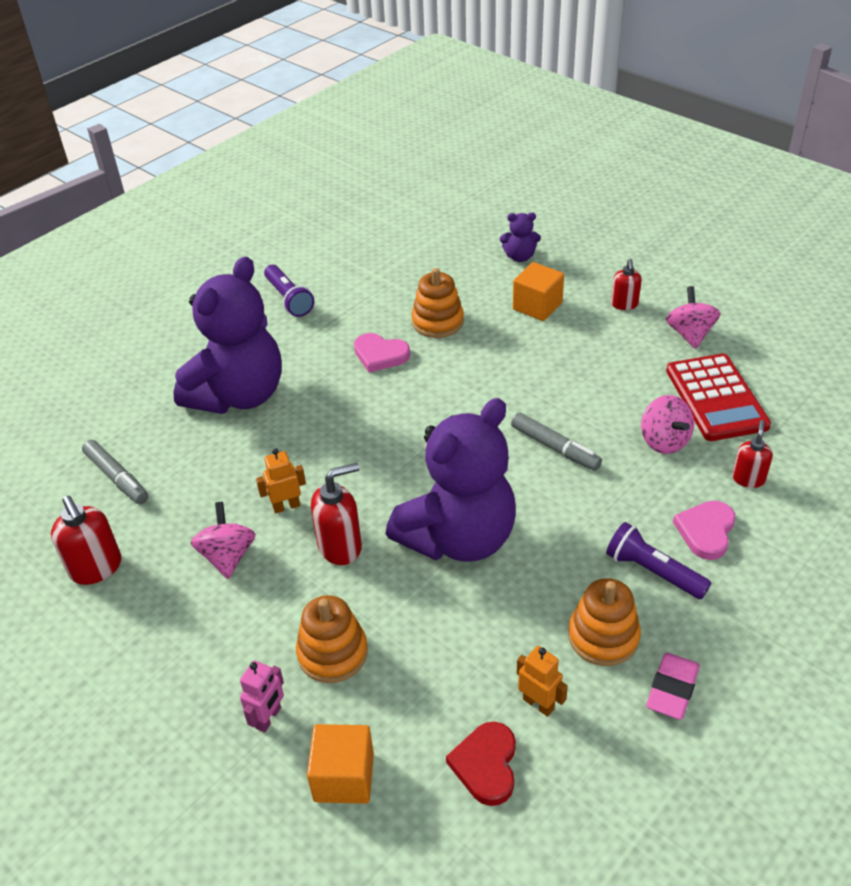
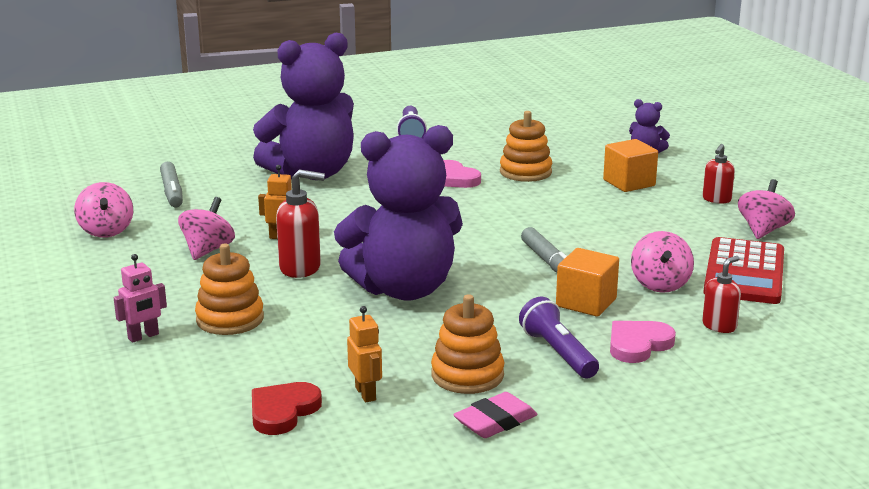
camera: 25 degrees right, 20 degrees down
(96, 568) = (106, 231): red soap dispenser -> pink spinning top
(344, 777) = (164, 382): orange cube -> orange cube (586, 302)

